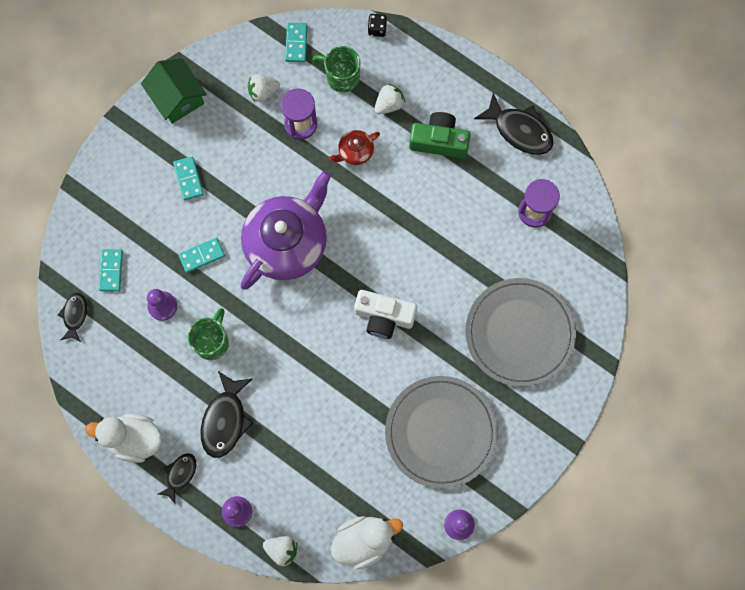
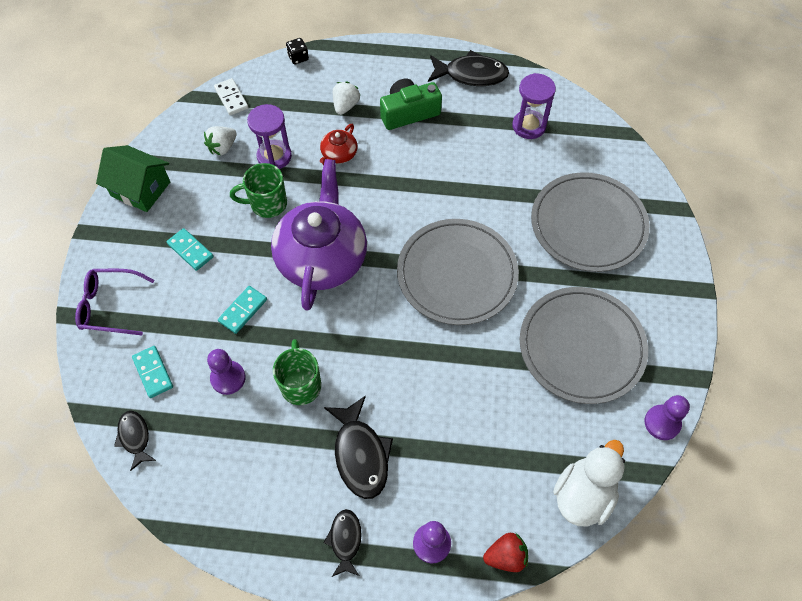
camera: 30 degrees left, 15 degrees down
(105, 195) = (110, 306): none -> purple glasses
(133, 439) = (271, 531): white duck -> none
(282, 550) = (505, 556): white strawberry -> red strawberry
(296, 43) = (231, 98): turquoise domino -> white domino
(341, 77) = (289, 105): green mug -> green mug (267, 204)
(384, 317) = (457, 274): white camera -> grey plate

